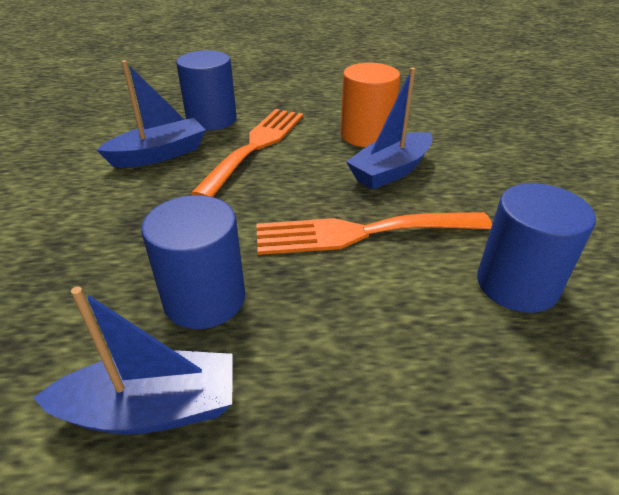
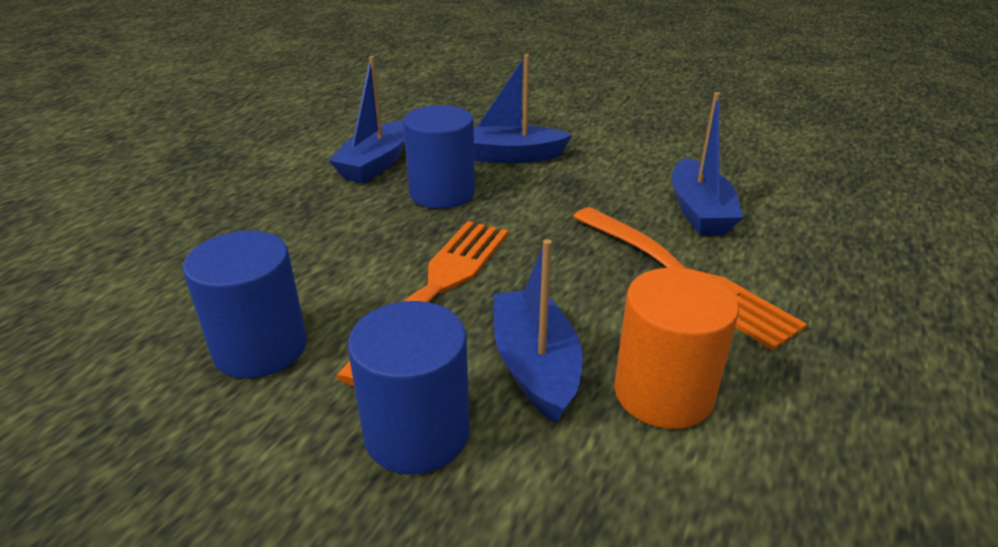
camera: 120 degrees right, 5 degrees down
(79, 282) = (511, 156): none -> blue boat
(211, 120) = (791, 263): blue cylinder -> blue cylinder (417, 433)

